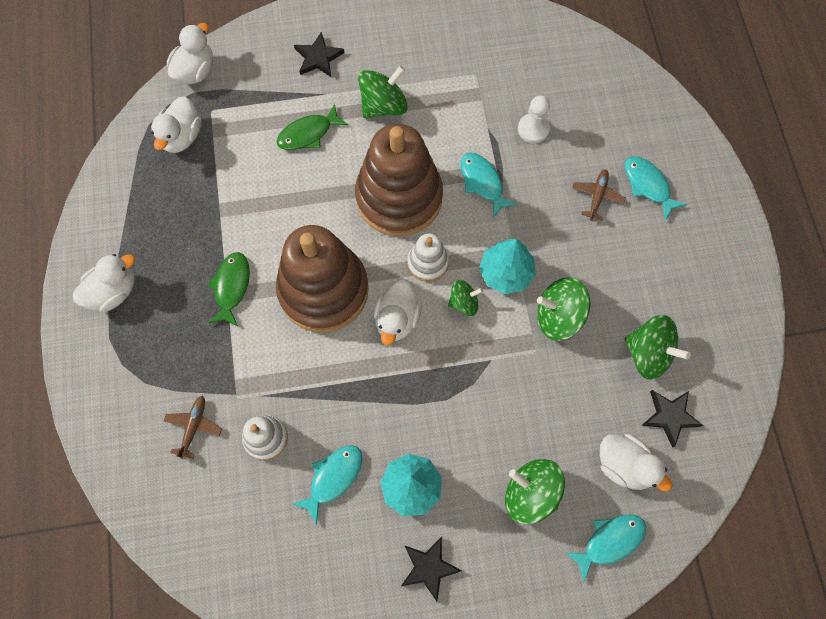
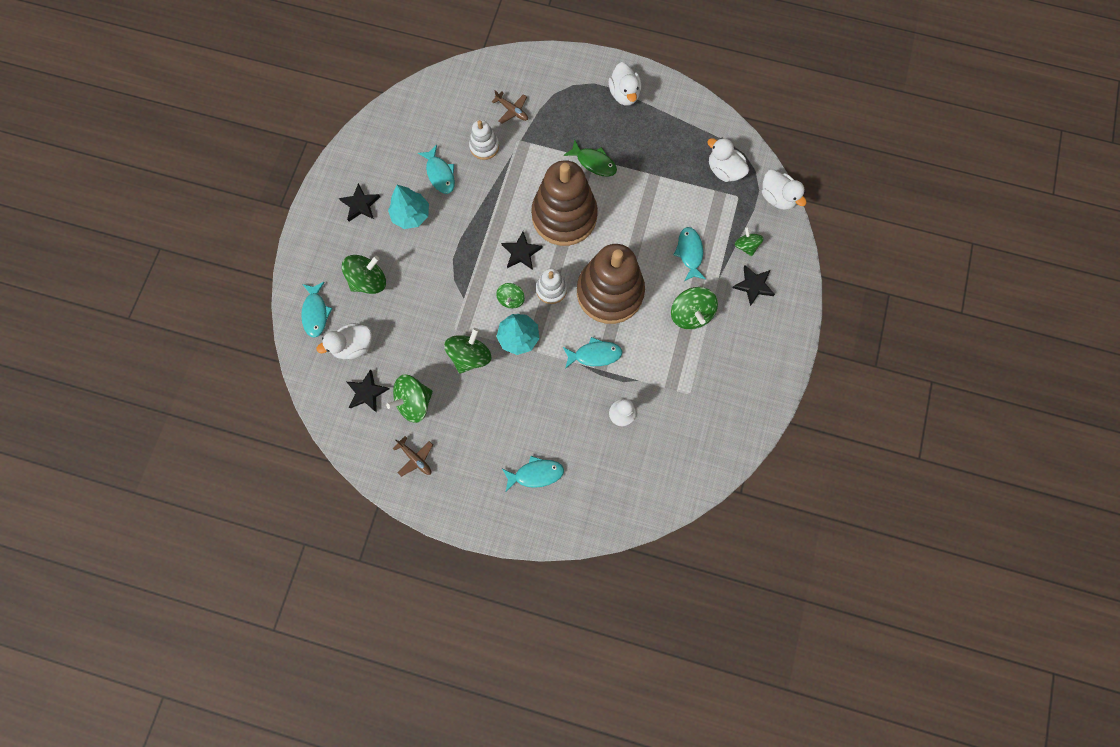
camera: 115 degrees right, 5 degrees up
(273, 81) = (746, 246): none -> green spinning top
(308, 134) = (689, 253): green fish -> turquoise fish
(397, 319) = (521, 252): white duck -> black star
(597, 196) = (545, 431): brown plane -> brown plane (415, 458)

